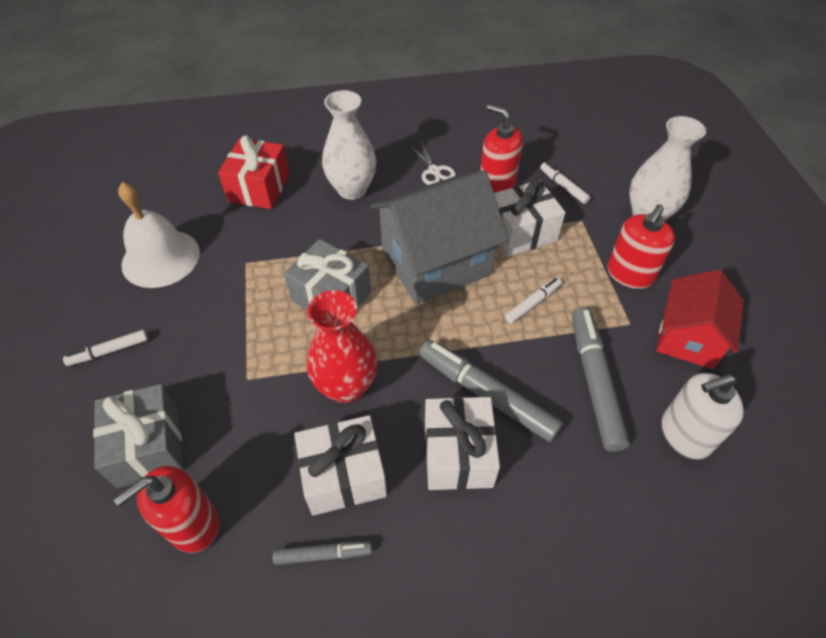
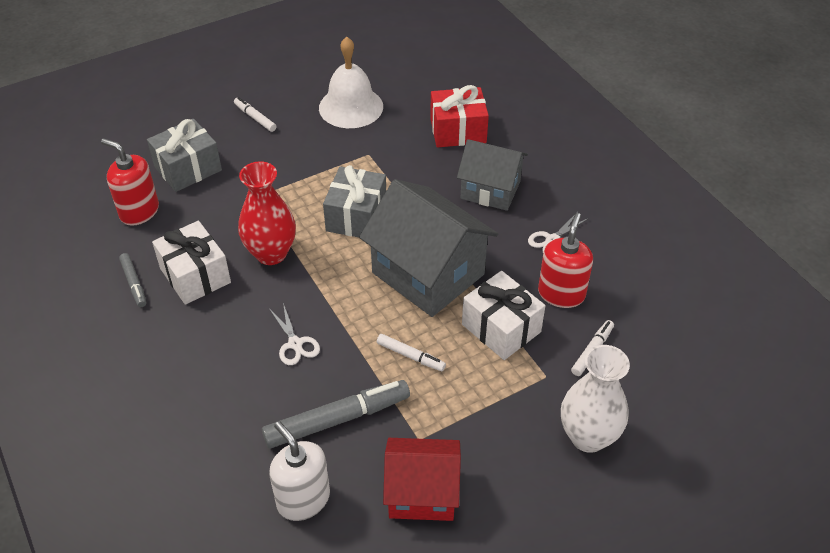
camera: 70 degrees right, 5 degrees down
(352, 189) = (490, 190): white vase -> grey house
(458, 454) = (233, 338): white gift -> none
(486, 394) = (295, 344): grey marker -> white scissors
(629, 274) = (487, 430): red soap dispenser -> none

